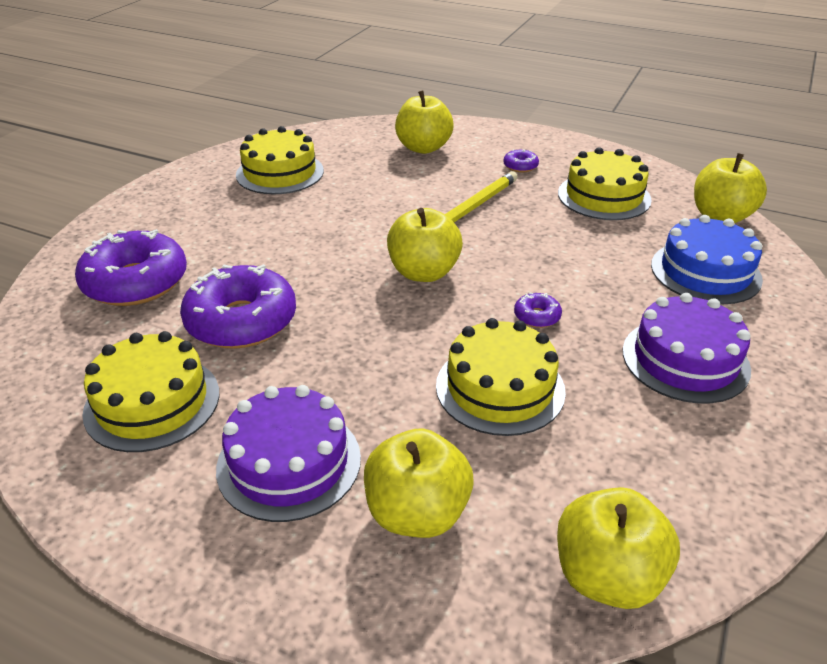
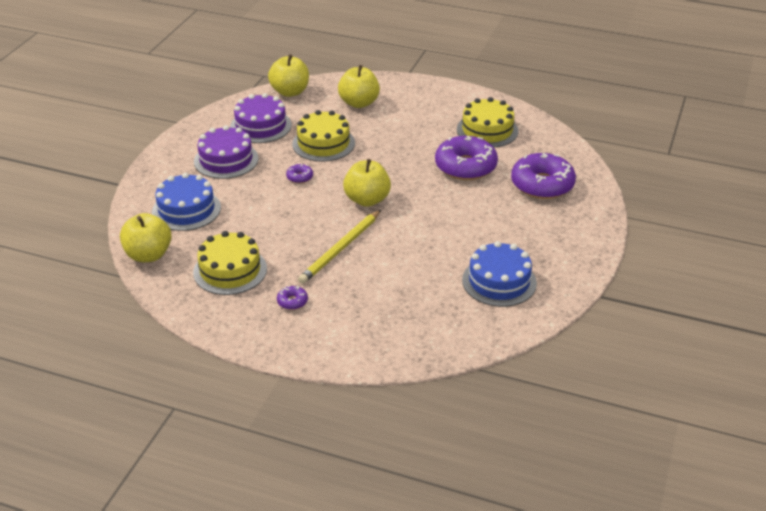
camera: 175 degrees right, 0 degrees up
(280, 173) = (499, 281): yellow cake -> blue cake
(289, 462) = (414, 114): purple cake -> purple cake (261, 126)
(423, 148) = (380, 321): yellow apple -> none

